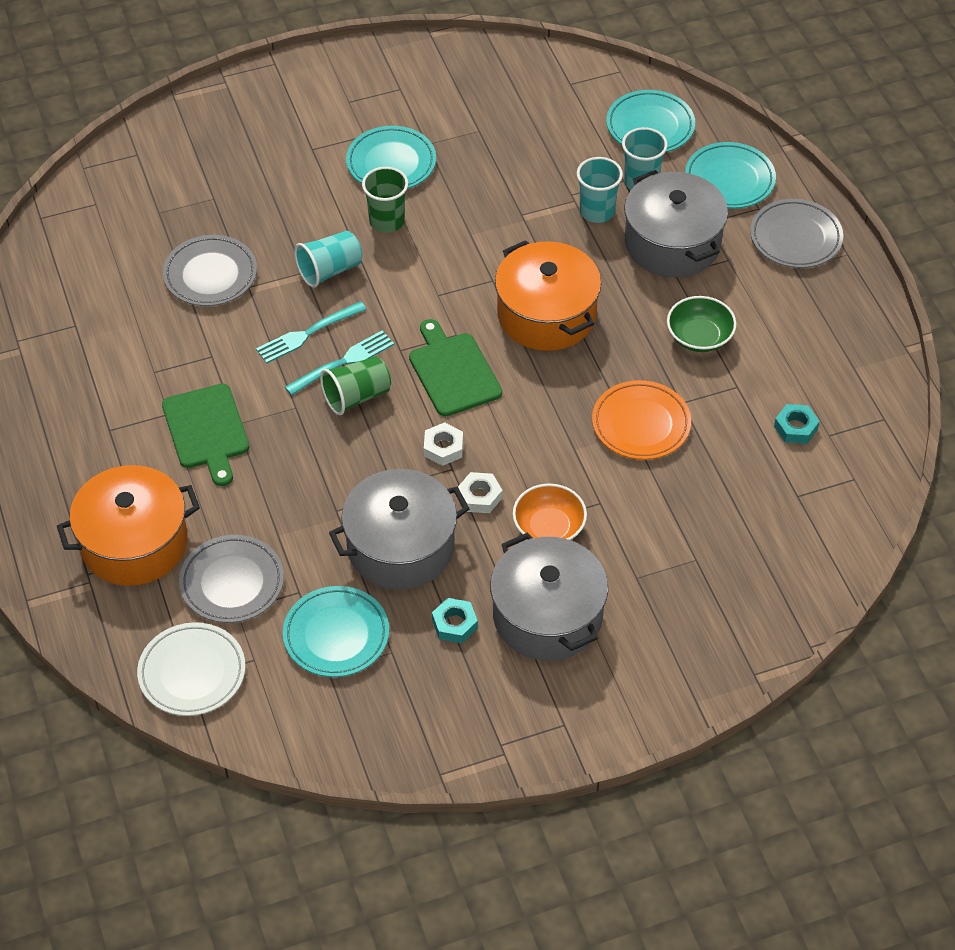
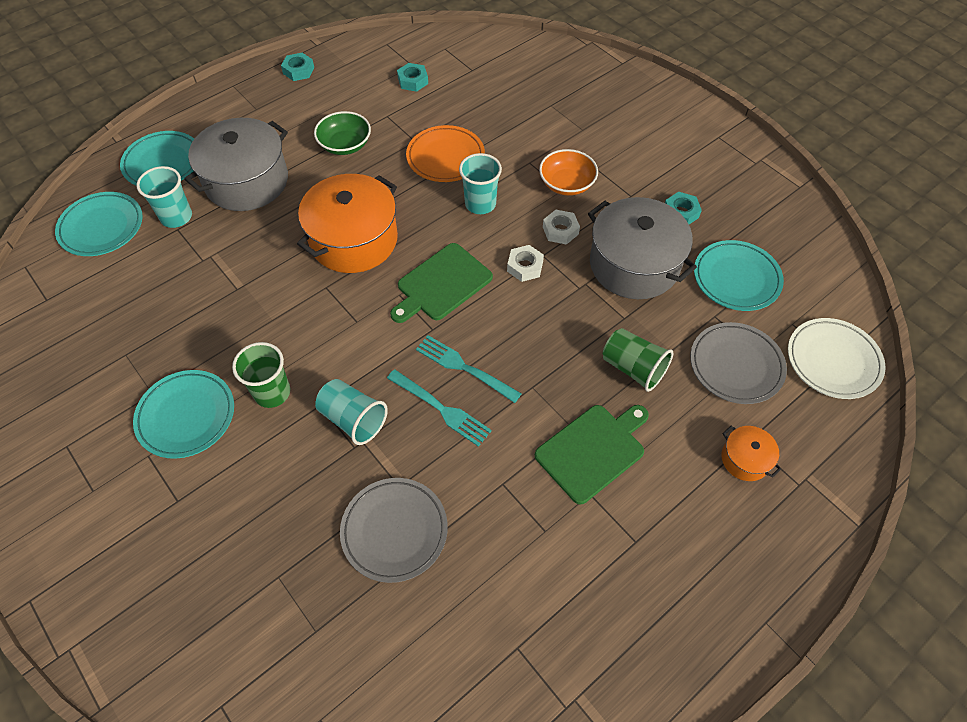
camera: 110 degrees left, 5 degrees up
(134, 543) = (745, 459): orange pot -> orange pot, size x0.46
(356, 396) = (499, 344): green cup -> green cup (633, 368)
(547, 616) = (641, 165): grey pot -> none
(597, 211) = (220, 237): turquoise cup -> turquoise cup (480, 204)
(795, 238) = (222, 114): grey plate -> none
(855, 319) = (298, 70): none -> turquoise nut

